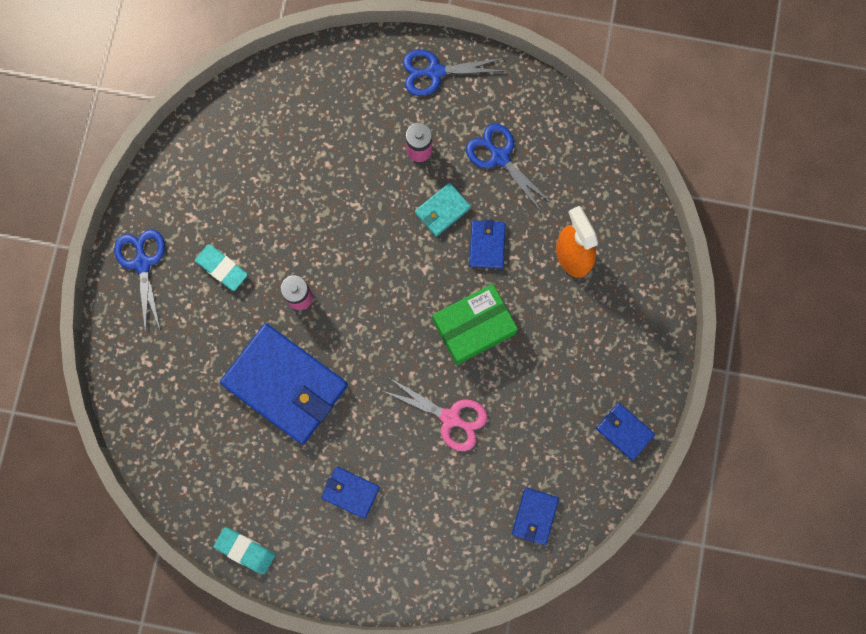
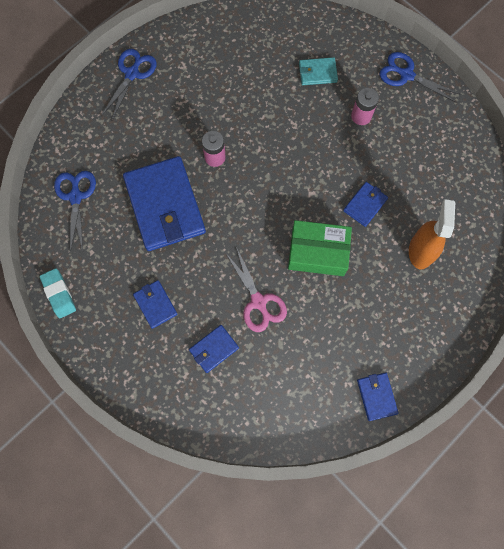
camera: 35 degrees right, 5 degrees down
(222, 268) = (179, 108): turquoise eraser -> none
(442, 210) = (350, 163): turquoise wallet -> turquoise wallet (317, 73)
(499, 157) = (413, 154): blue scissors -> blue scissors (76, 197)
(534, 516) = (270, 410): blue wallet -> blue wallet (214, 349)

